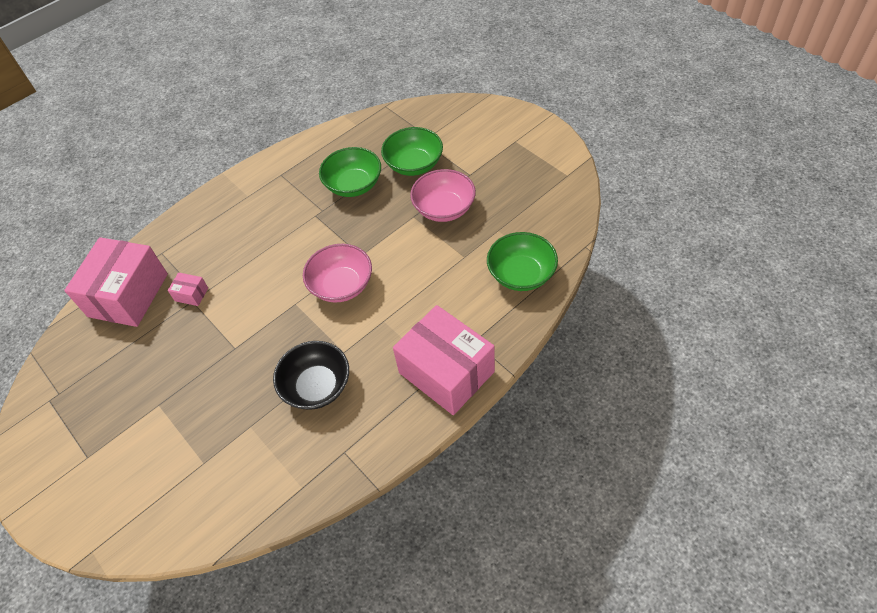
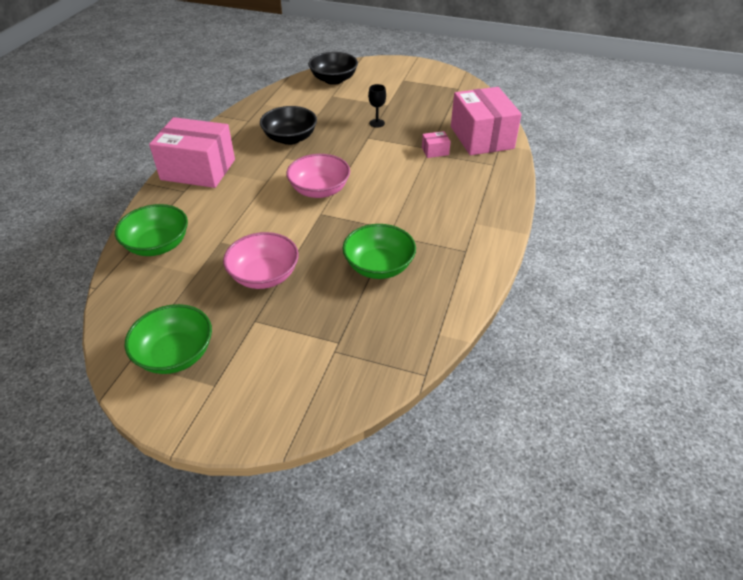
camera: 145 degrees right, 10 degrees down
(168, 509) = (333, 80): none -> black bowl
(203, 371) = (377, 123): none -> black goblet
(414, 164) = (328, 310): green bowl -> green bowl (175, 354)

